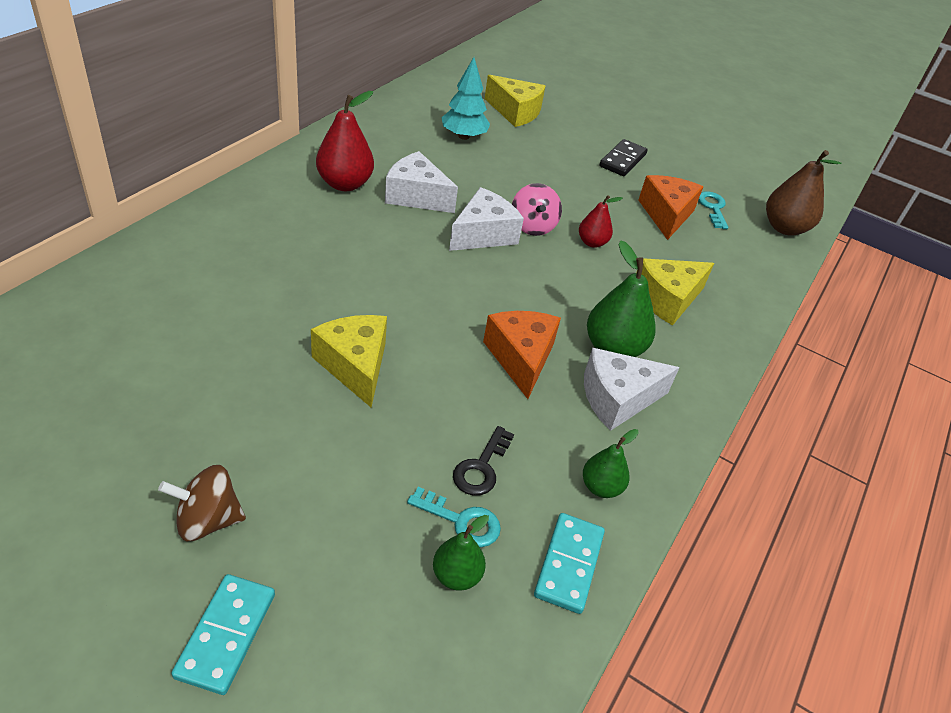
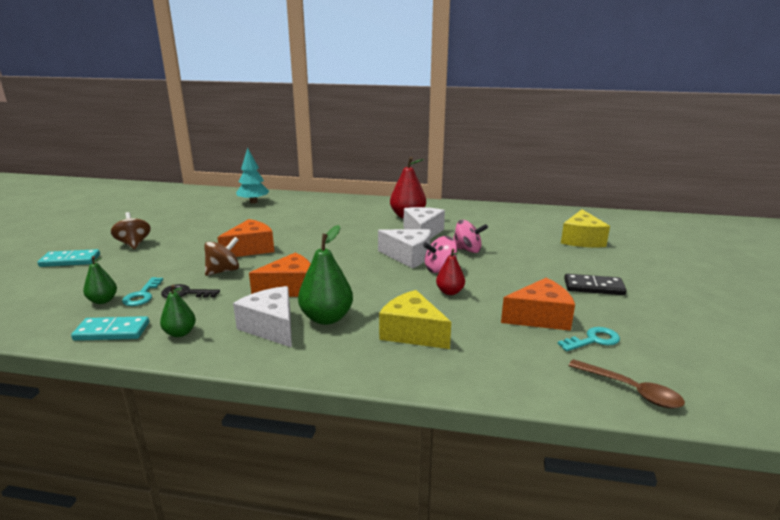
camera: 75 degrees right, 20 degrees down
(355, 366) = (250, 249): yellow cheese -> orange cheese
(423, 412) = (223, 271): none -> brown spinning top
(463, 136) = (515, 232): turquoise tree -> turquoise tree (253, 202)
(493, 188) = (467, 250): none -> pink spinning top
(784, 228) = (631, 390): brown pear -> brown spoon

